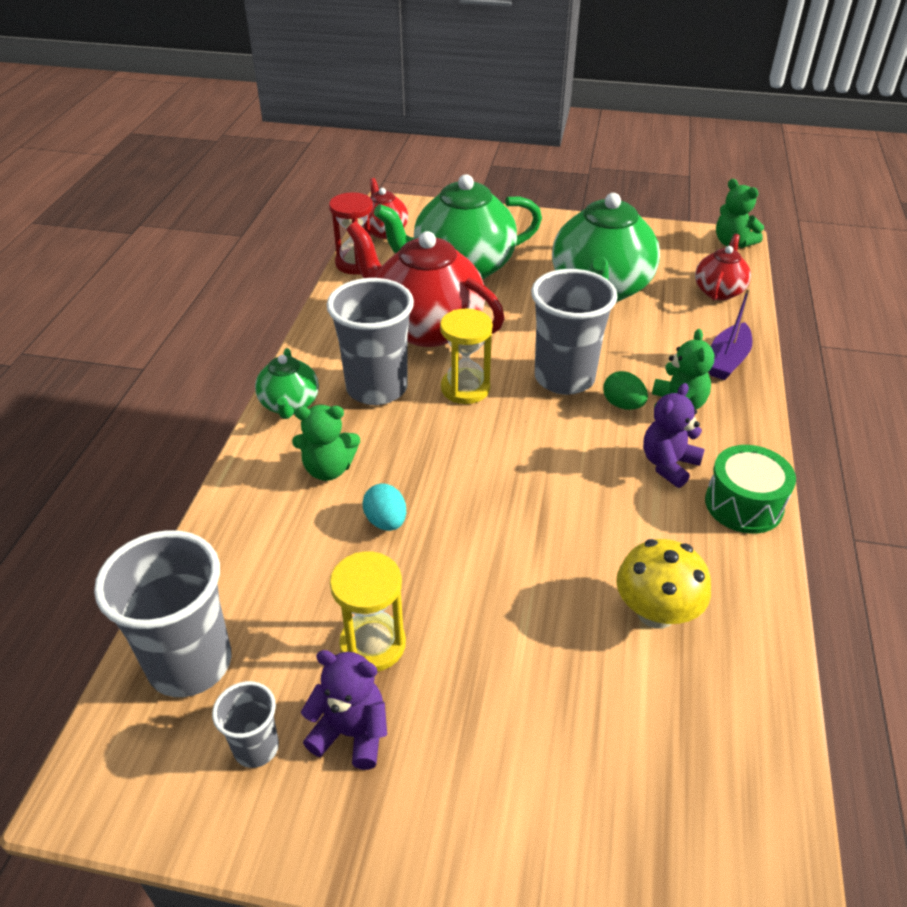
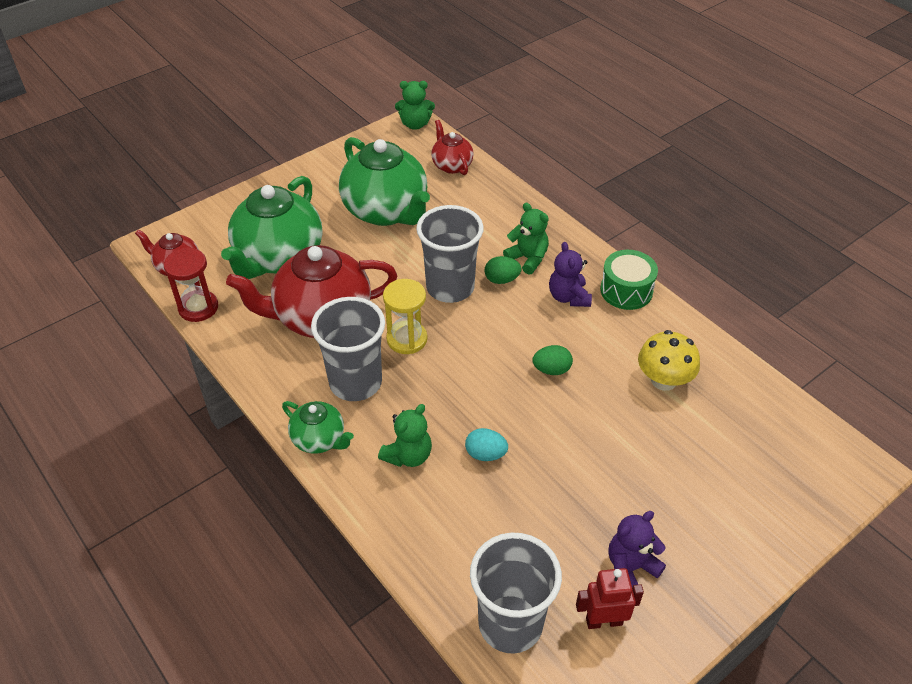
camera: 50 degrees left, 5 degrees up
(256, 748) = (604, 621): grey cup -> red robot
(373, 644) = (577, 520): yellow hourglass -> none
(552, 508) = (551, 370): none -> green egg
(727, 360) = (514, 210): purple boat -> none

